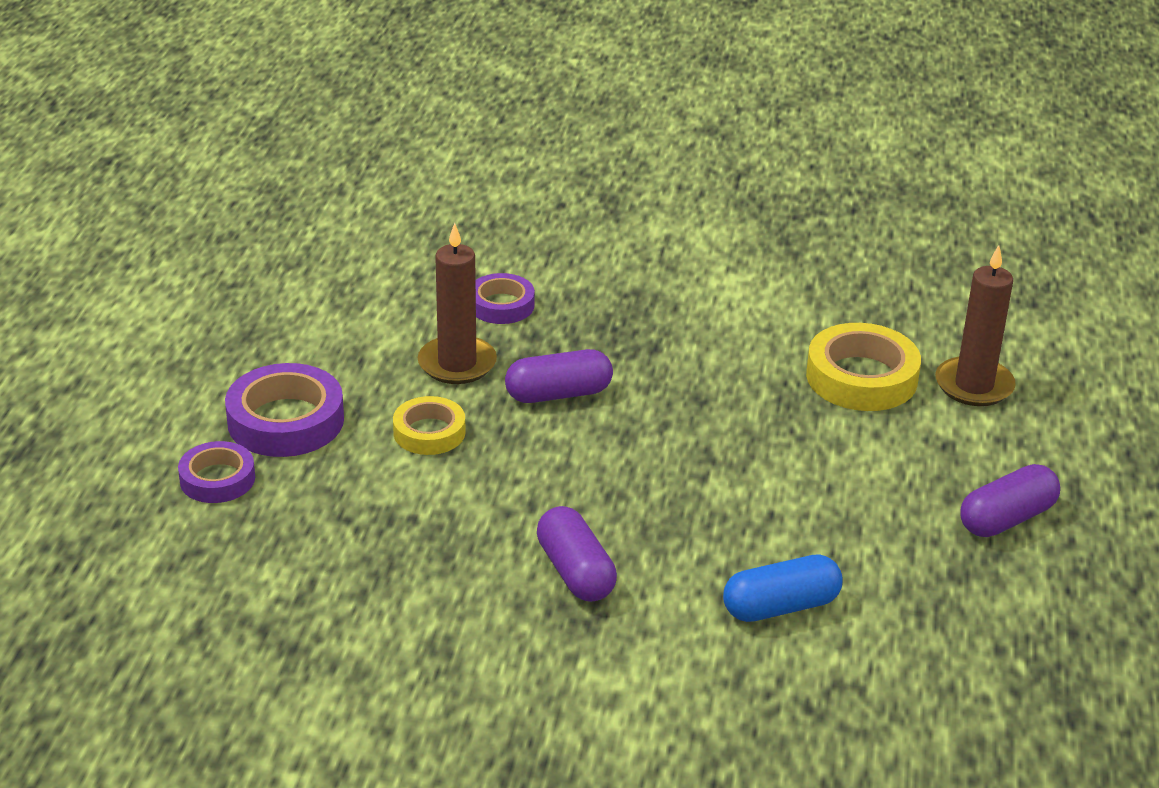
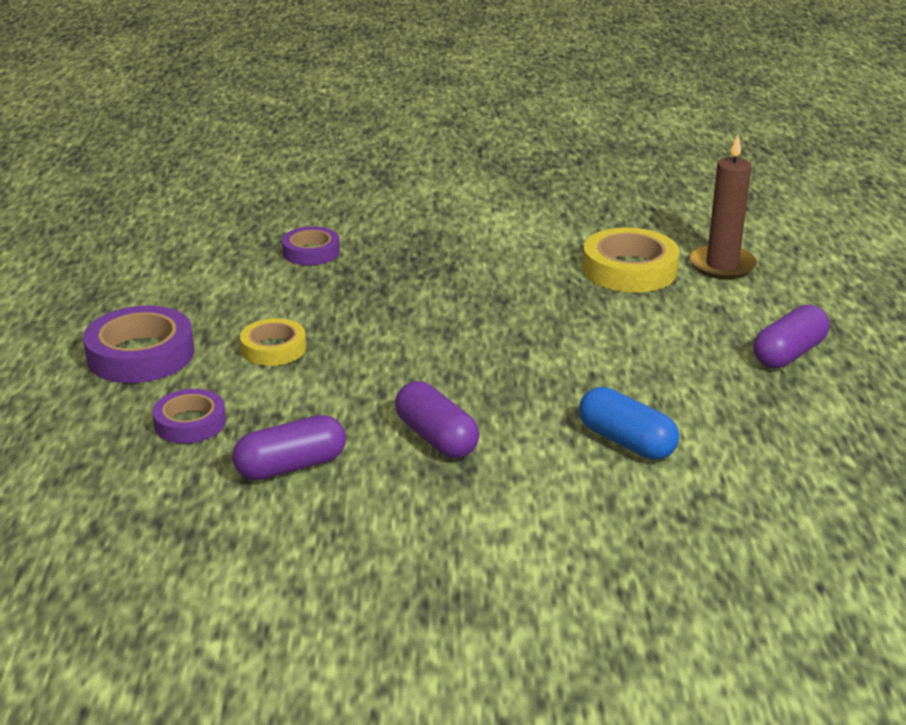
camera: 10 degrees left, 5 degrees down
(217, 479) = (86, 406): purple tape -> purple tape (190, 423)
(457, 364) = (284, 296): brown candle -> none
(558, 394) = (379, 308): purple capsule -> purple capsule (291, 466)
(780, 607) = (626, 442): blue capsule -> blue capsule turned 75 degrees clockwise

